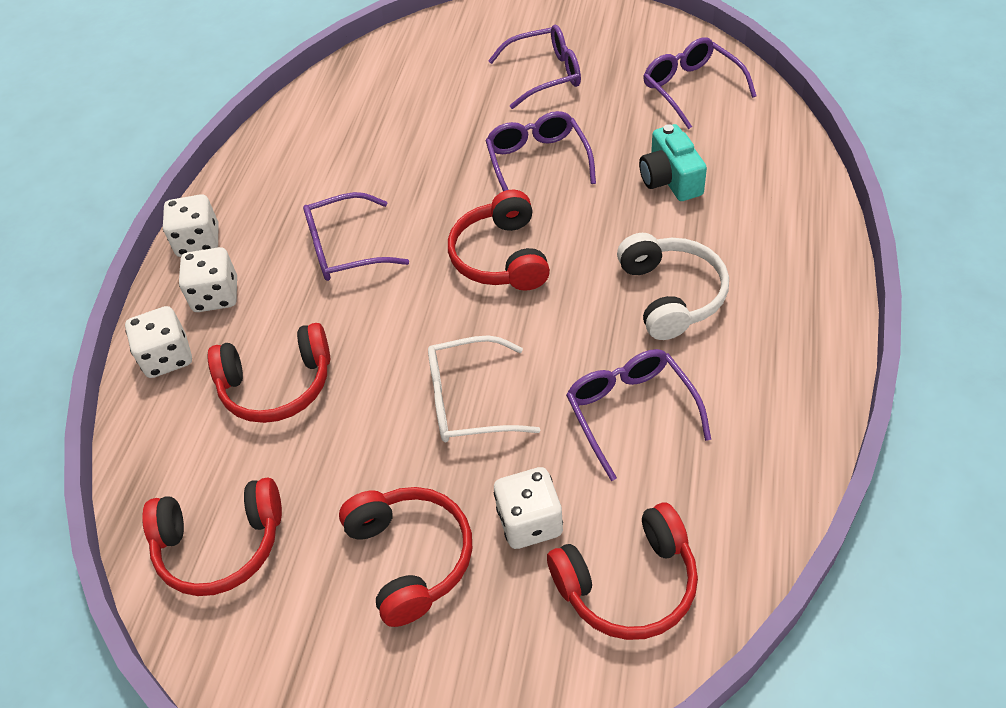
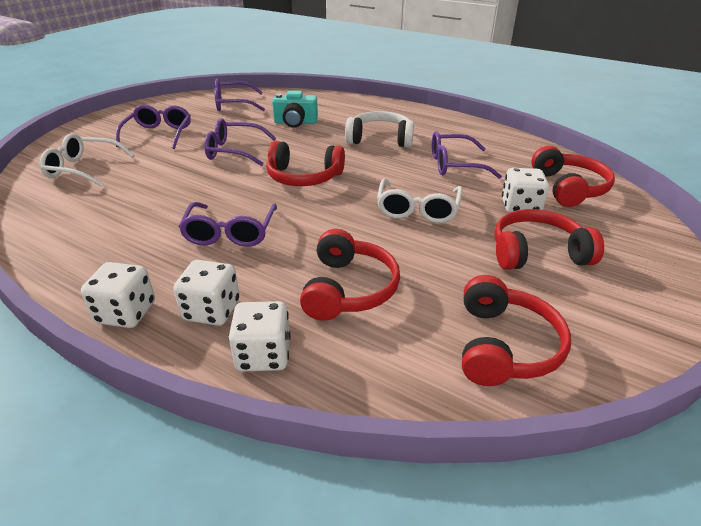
camera: 75 degrees left, 15 degrees down
(426, 69) = (83, 169): none -> white glasses

